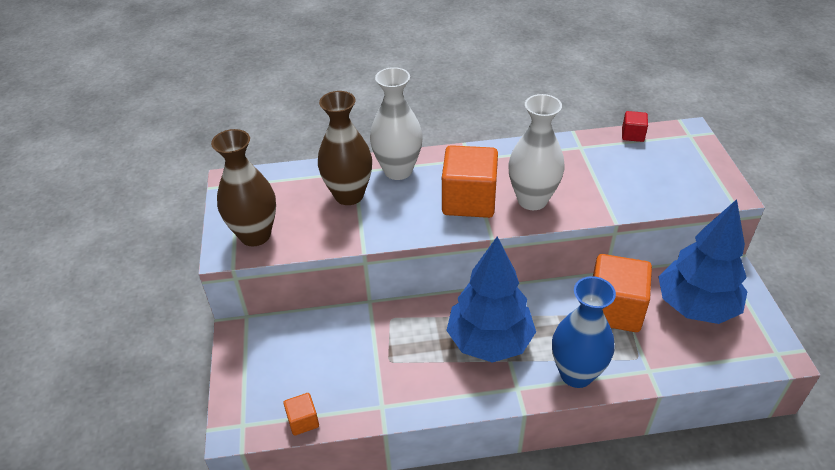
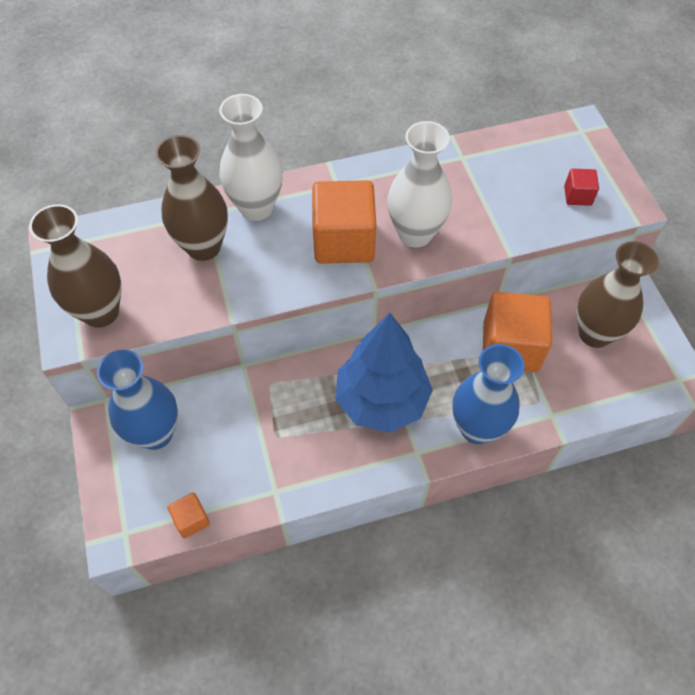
camera: 10 degrees left, 15 degrees up
(284, 347) = (155, 433): none -> blue vase
(632, 135) = (519, 136): red cube -> red cube (577, 196)
(695, 306) = (594, 333): blue tree -> brown vase

